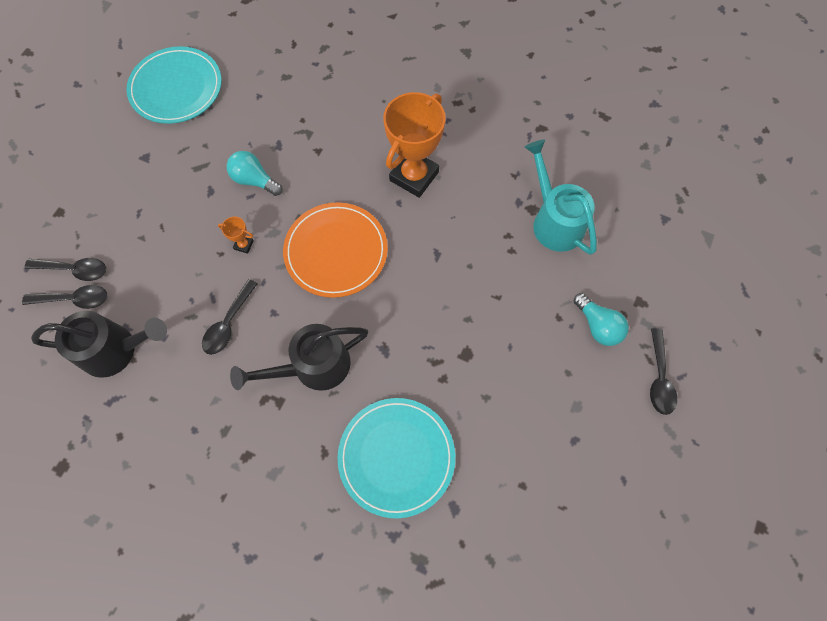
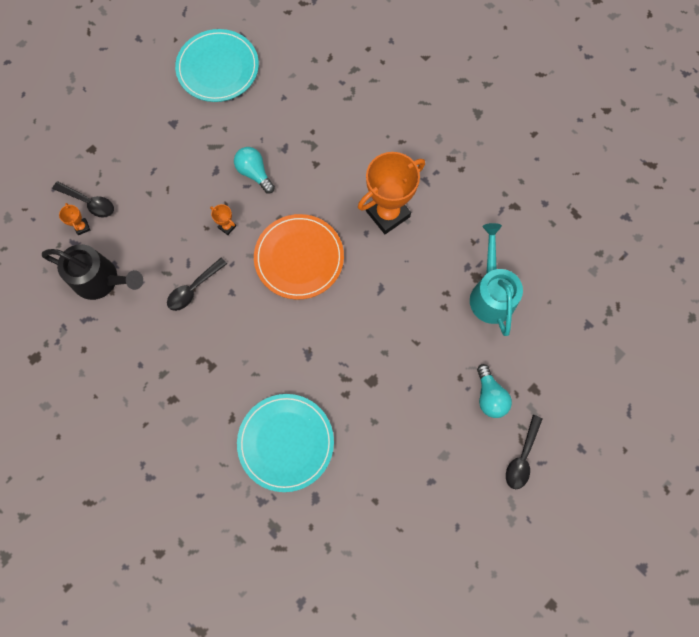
camera: 20 degrees right, 5 degrees up
(74, 299) = (82, 227): black spoon -> orange trophy
(312, 367) = (246, 348): black watering can -> none

